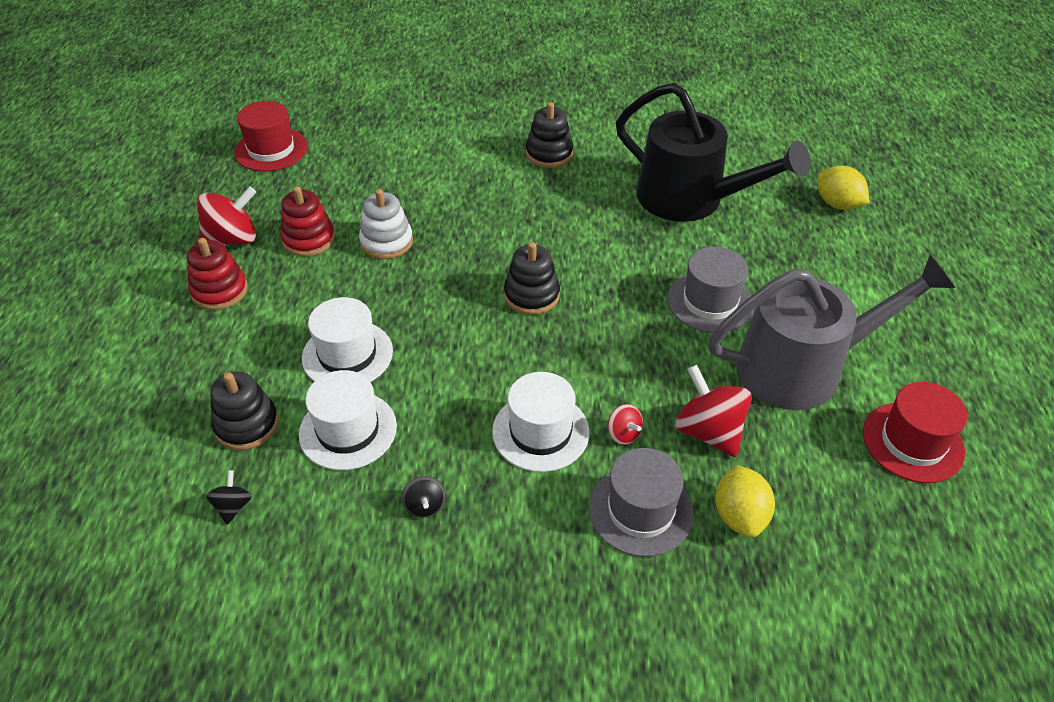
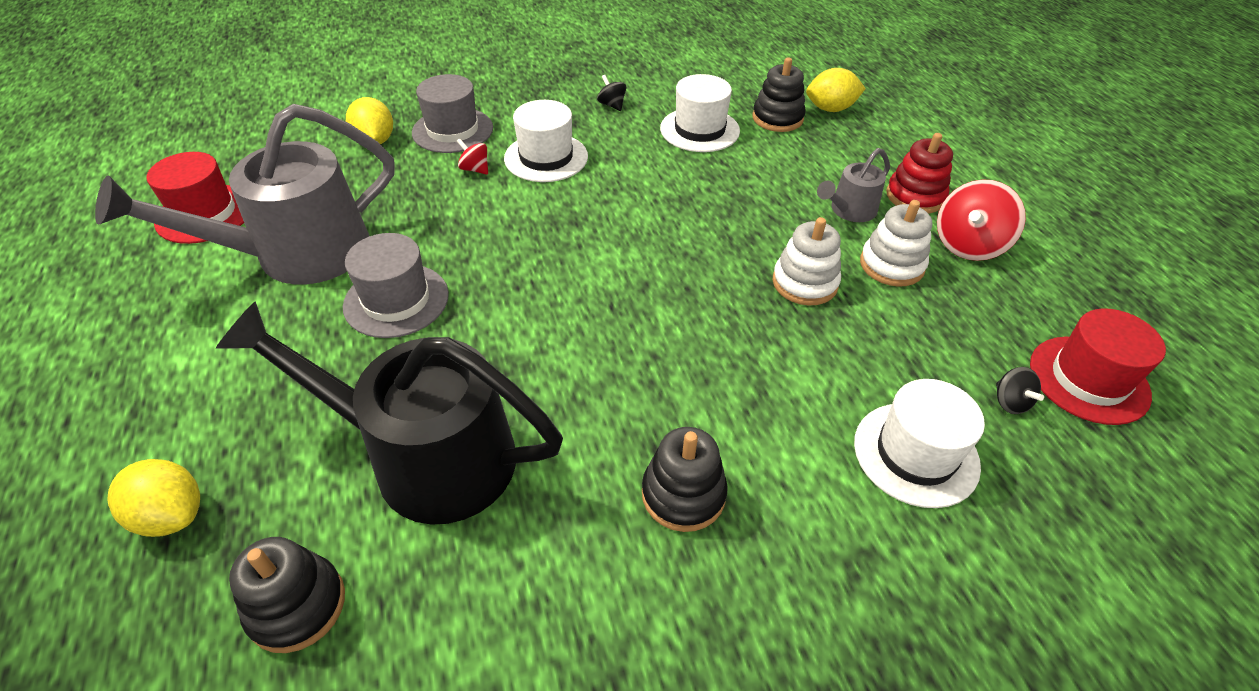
camera: 160 degrees right, 0 degrees up
(173, 424) = (830, 109): none -> yellow lemon
(233, 506) = (740, 82): black spinning top -> black spinning top (1010, 402)
(292, 291) = (849, 211): none -> grey watering can
(309, 239) = (891, 265): red stacking toy -> white stacking toy
(347, 354) = (745, 174): white hat -> white hat (916, 454)
(531, 295) = (604, 261): black stacking toy -> black stacking toy (297, 605)
(708, 431) = (399, 185): red spinning top -> none

